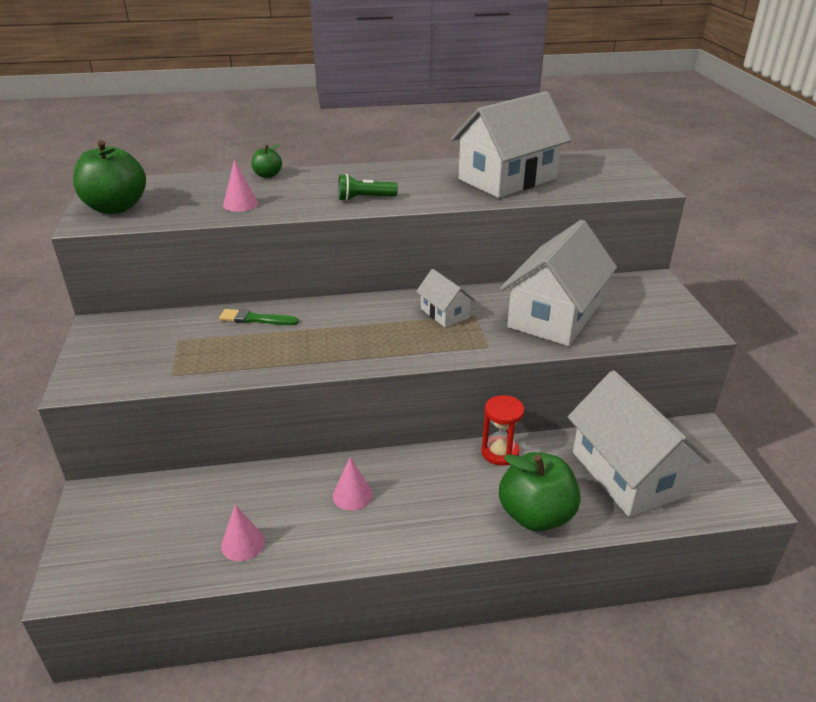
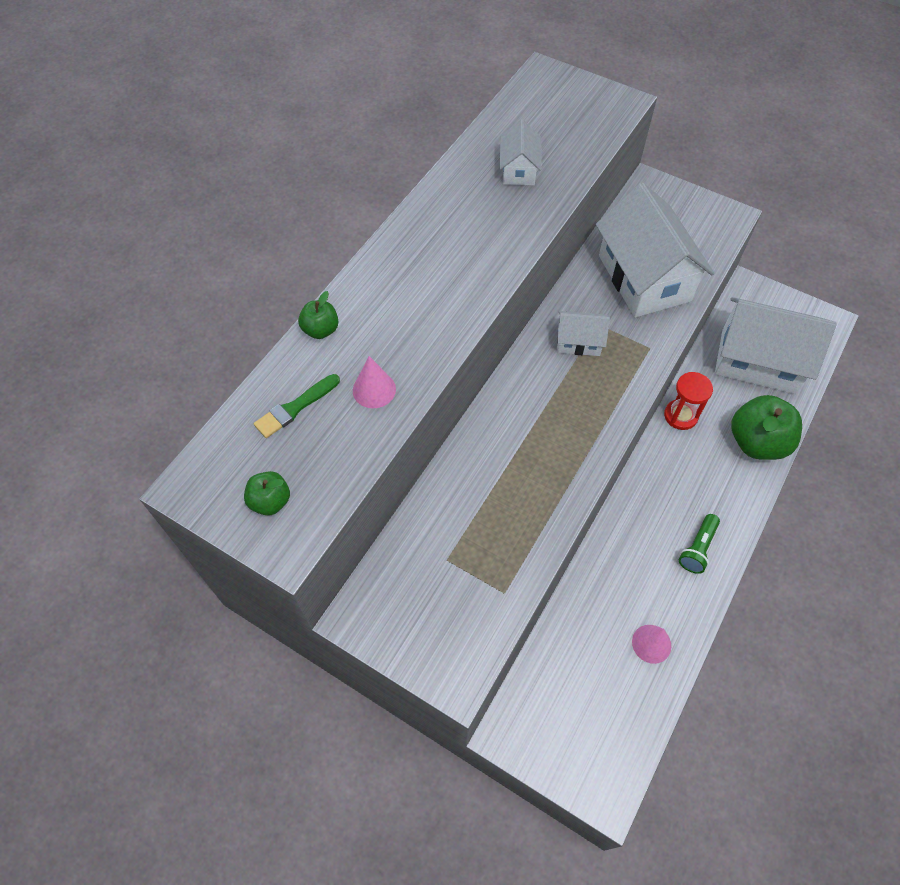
camera: 50 degrees left, 25 degrees up
(116, 207) = (270, 501): green apple -> green apple, size x0.49
(255, 319) = (464, 479): green brush -> green brush (295, 408)
(352, 495) = (653, 539): pink cone -> none
(365, 198) = (459, 290): green flashlight -> green flashlight (697, 548)
(507, 179) = (518, 170): white house -> white house, size x0.48

